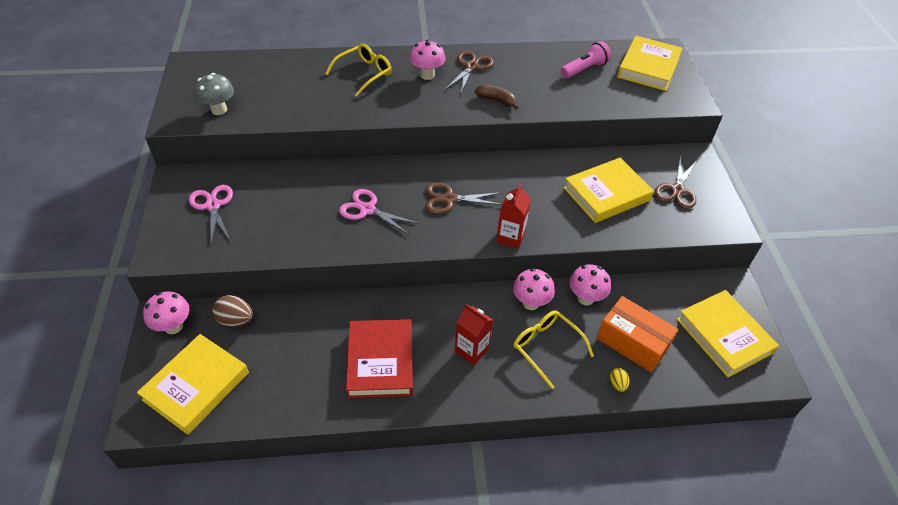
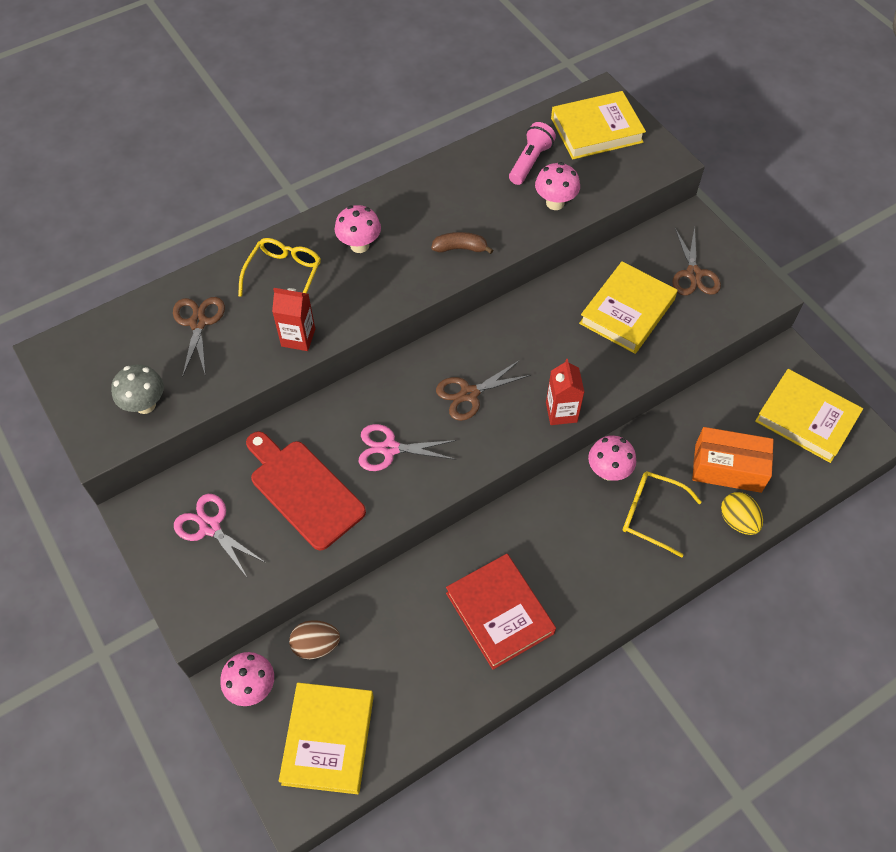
camera: 25 degrees left, 10 degrees up
(290, 210) = (303, 490): none -> red cutting board
(471, 67) = (402, 211): brown scissors -> brown scissors (198, 323)
(471, 350) = (582, 554): red carton -> red carton (298, 337)
(585, 298) = (658, 439): pink mushroom -> pink mushroom (555, 203)
(617, 384) = (737, 521): yellow egg -> yellow egg, size x1.72
(648, 67) = (596, 130): yellow book -> yellow book turned 75 degrees clockwise

